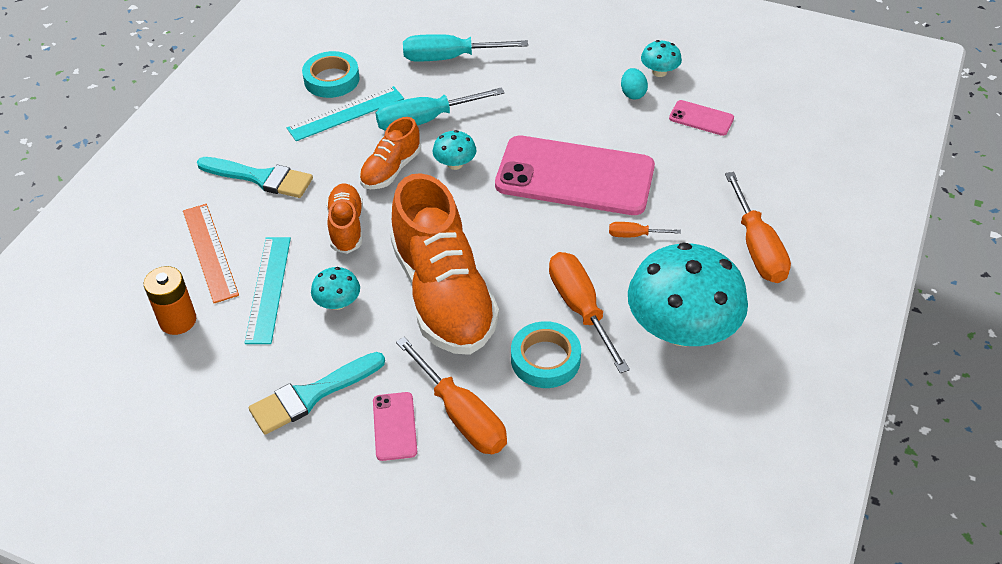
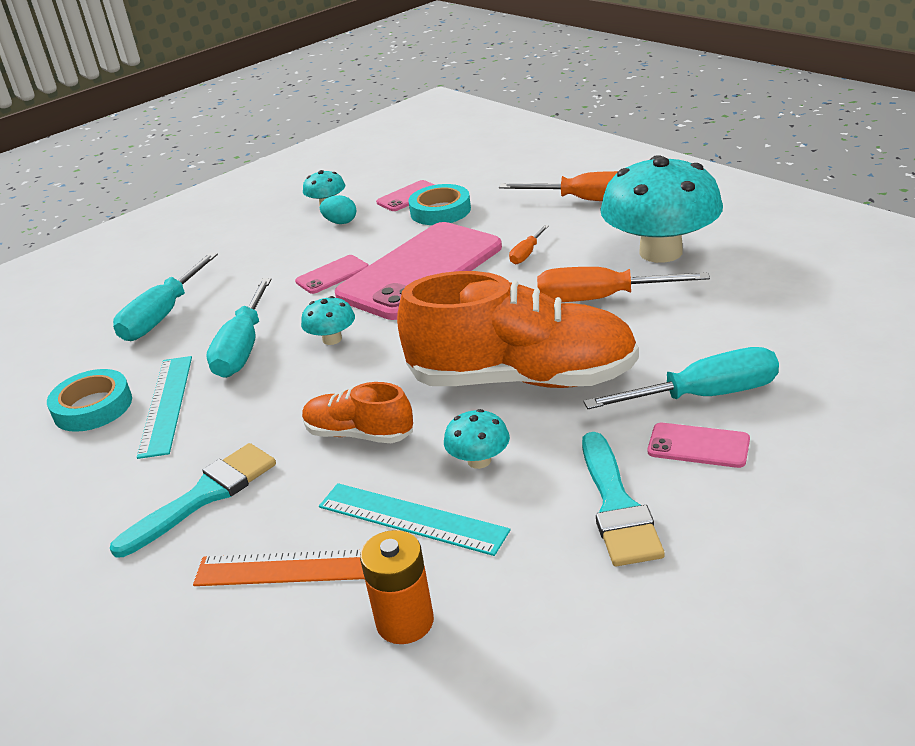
camera: 60 degrees left, 15 degrees down
(391, 169) = (296, 385): orange shoe -> none
(461, 415) = (704, 395): orange screwdriver -> turquoise screwdriver
(545, 125) = (332, 275): none -> pink phone
(545, 359) = (655, 330): turquoise tape -> turquoise tape (440, 211)

